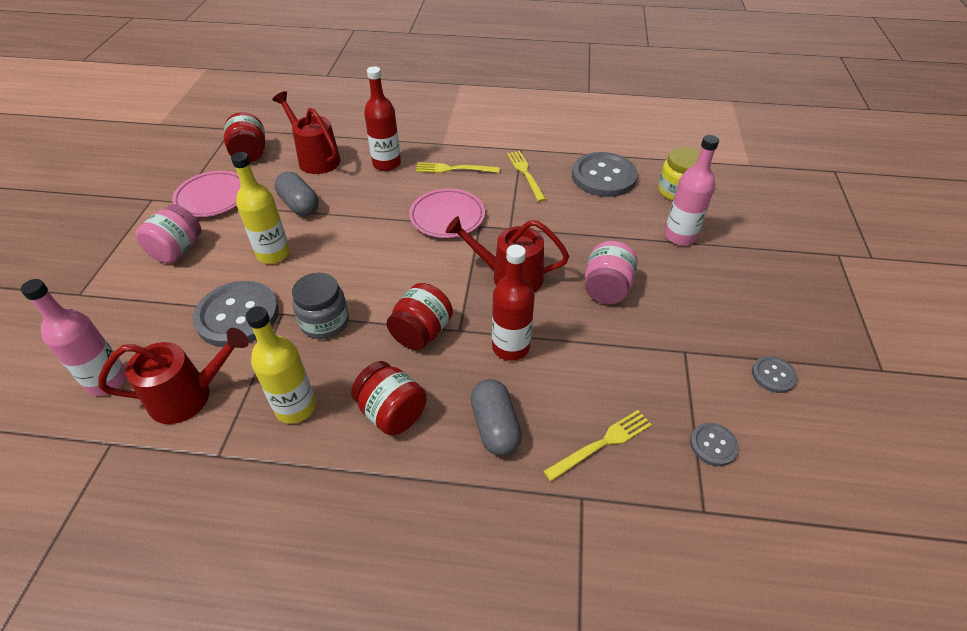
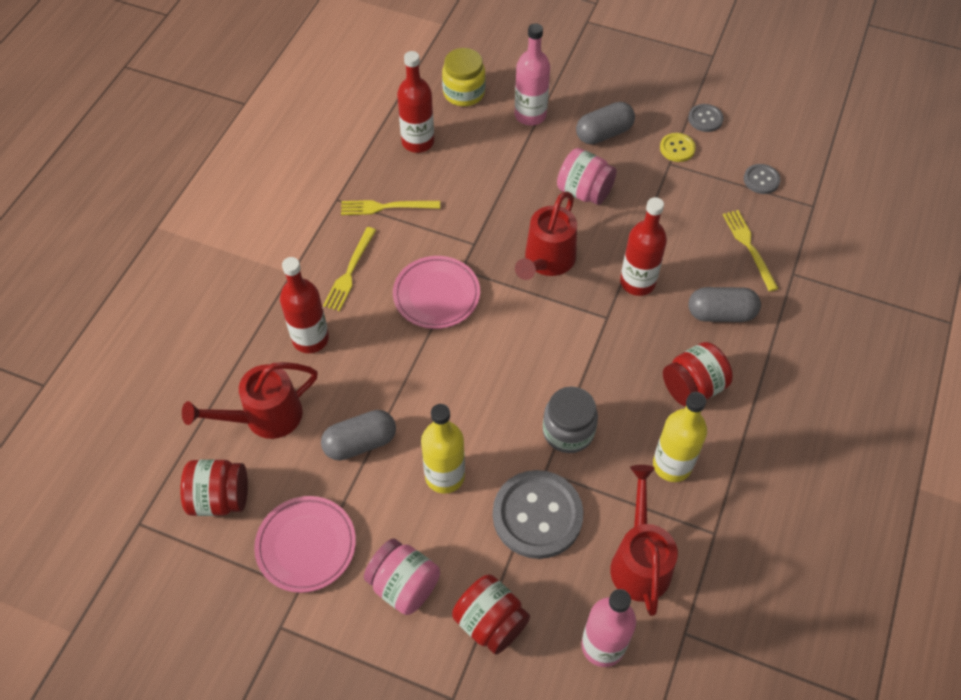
camera: 75 degrees left, 10 degrees up
(421, 332) = (603, 348): red jar -> red jar (490, 622)
(603, 176) = (418, 142): grey button -> red bottle
(692, 291) = (604, 133): none -> grey capsule
(711, 355) = (677, 148): none -> yellow button

